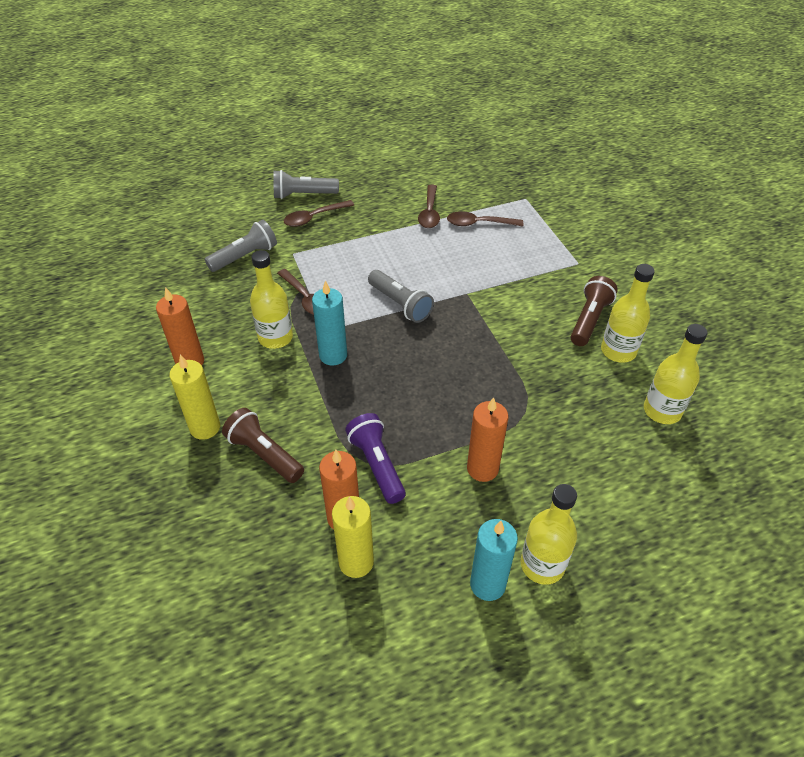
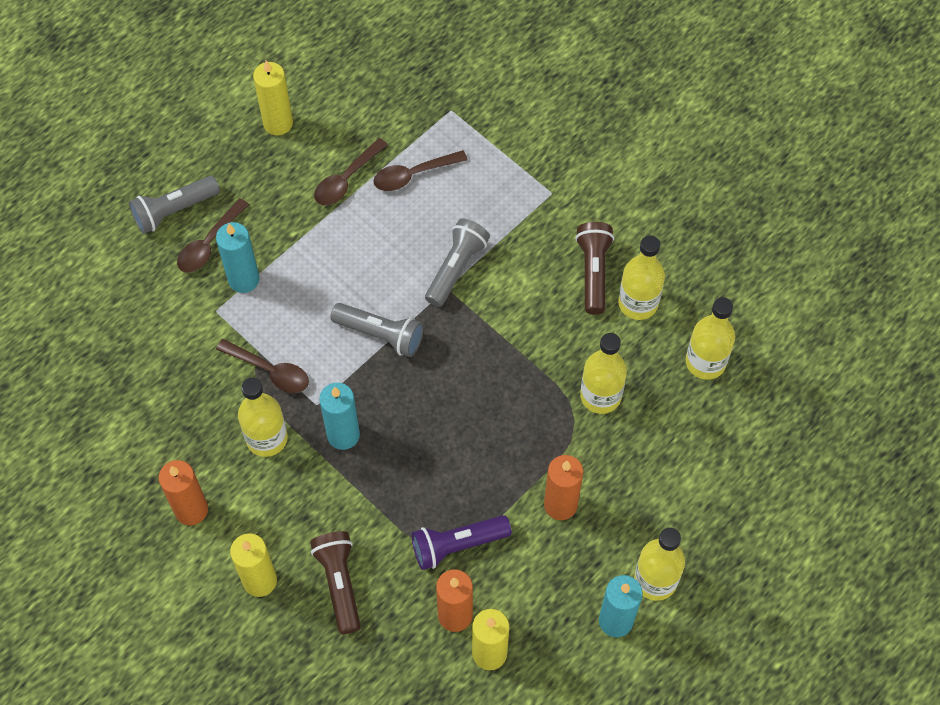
camera: 25 degrees left, 15 degrees up
(245, 256) = (161, 338): grey flashlight -> grey flashlight (456, 268)
(264, 454) = (339, 583): brown flashlight -> brown flashlight turned 60 degrees clockwise
(323, 243) = (244, 279): none -> turquoise candle
(377, 464) = (457, 545): purple flashlight -> purple flashlight turned 60 degrees counterclockwise
(401, 172) = (278, 123): none -> yellow candle
(429, 212) = (346, 179): brown spoon -> brown spoon turned 60 degrees clockwise
(556, 402) = (600, 396): none -> yellow bottle

